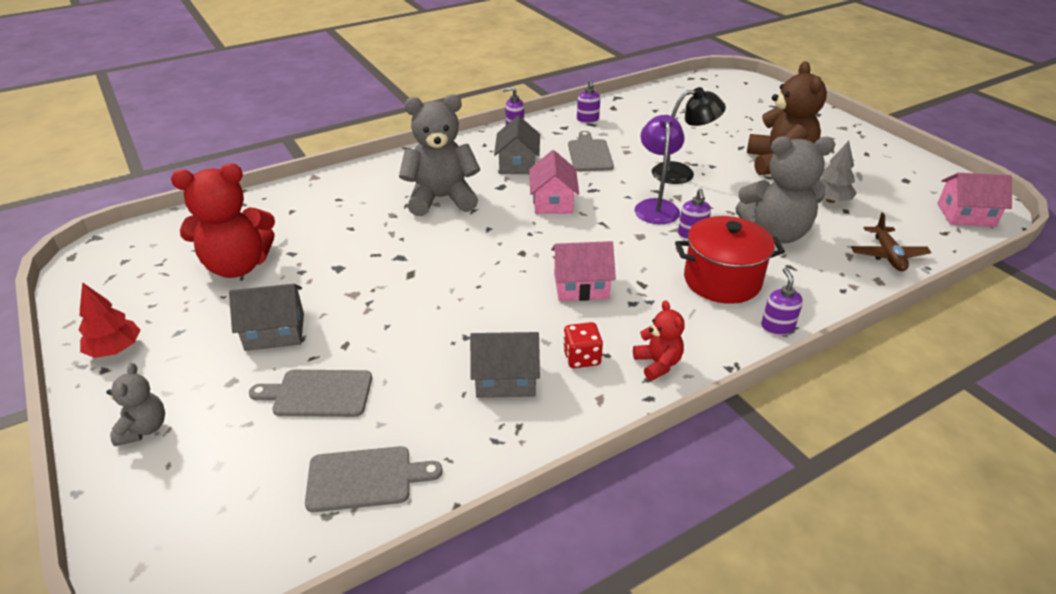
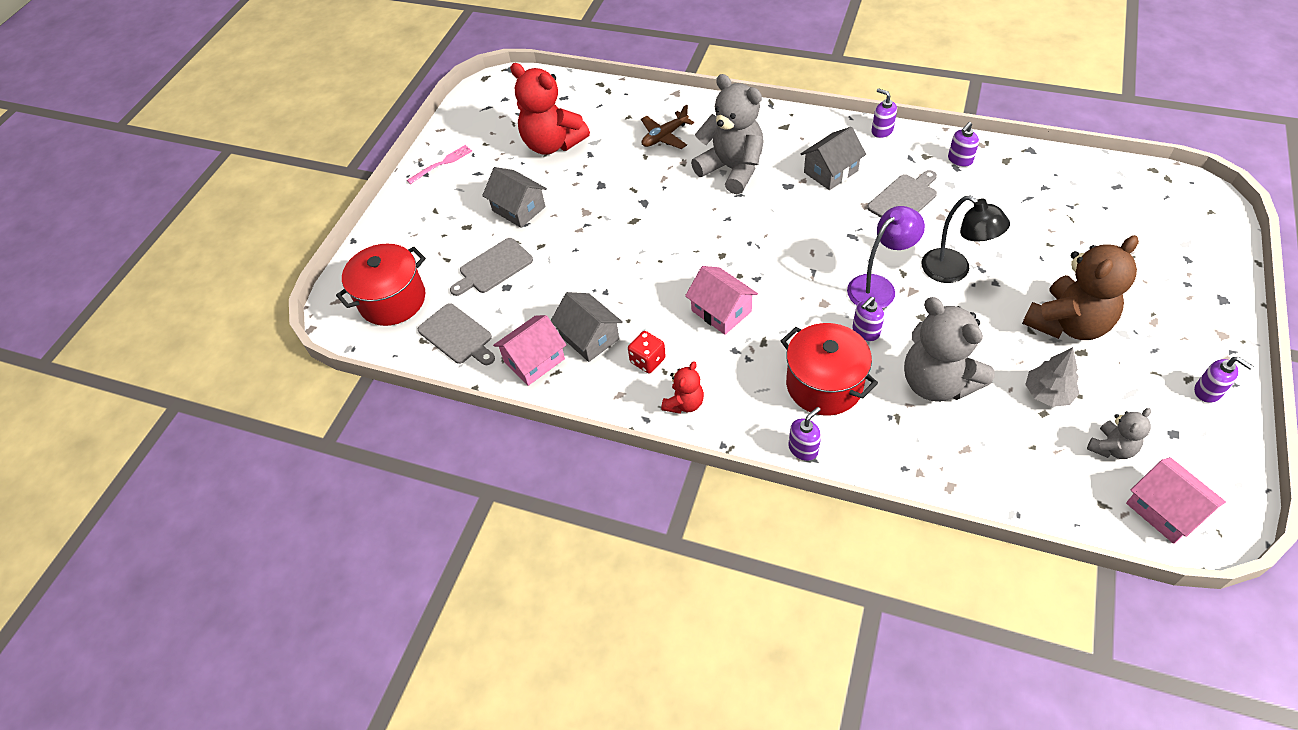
camera: 55 degrees right, 15 degrees up
(115, 349) = (442, 163): red tree -> pink fork
(144, 429) = (406, 226): grey teddy bear -> grey teddy bear (1111, 448)
(228, 508) = (392, 300): none -> red pot
(318, 394) = (493, 267): grey cutting board -> grey cutting board turned 90 degrees counterclockwise
(553, 202) = (805, 226): pink house -> pink house (534, 360)
(882, 154) = (1208, 391): none -> purple soap dispenser
(887, 255) = (1001, 476): brown plane -> brown plane (664, 136)

